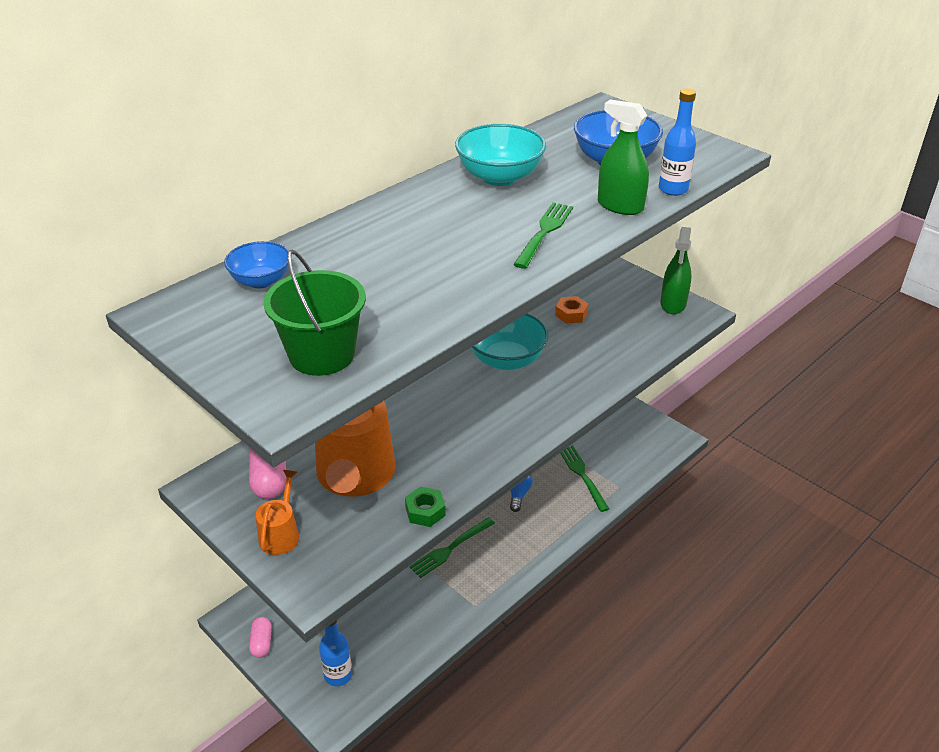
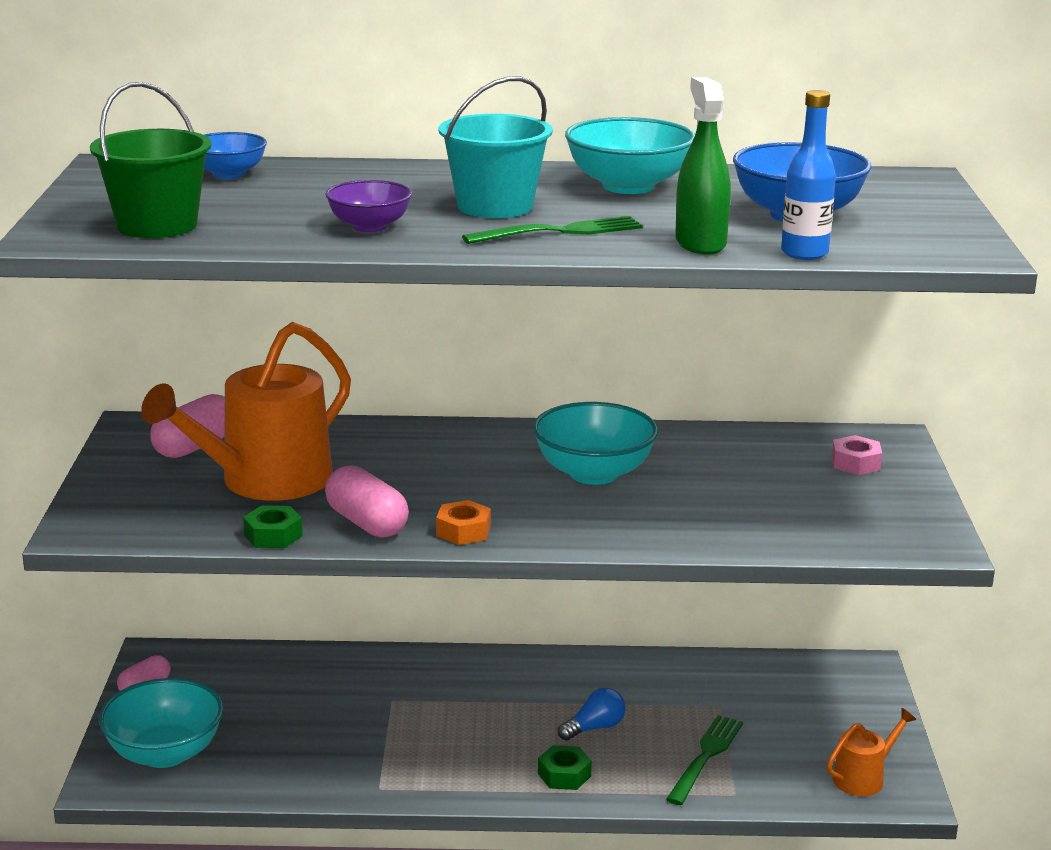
camera: 45 degrees right, 15 degrees down
(281, 534) = (130, 485): orange watering can -> orange watering can (863, 778)
(338, 675) = (165, 753): blue bottle -> turquoise bowl
(445, 283) = (369, 226): none -> purple bowl
(450, 548) = (437, 727): green fork -> none
(457, 468) = (367, 523): none -> pink capsule
(471, 229) = (495, 206): none -> turquoise bucket
(542, 531) = (564, 775): none -> green nut
(571, 314) = (755, 473): orange nut -> orange nut (463, 531)
(599, 282) = (855, 463): none -> pink nut
(673, 304) = (916, 521): green spray bottle -> none

